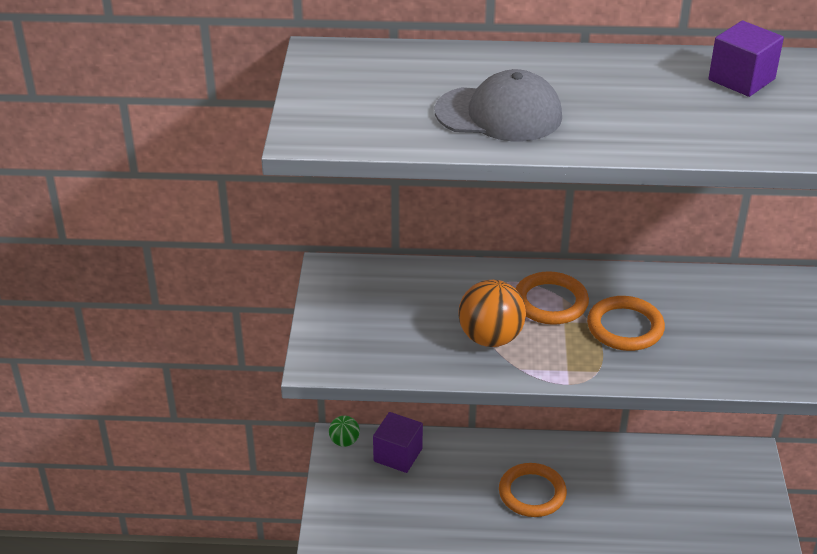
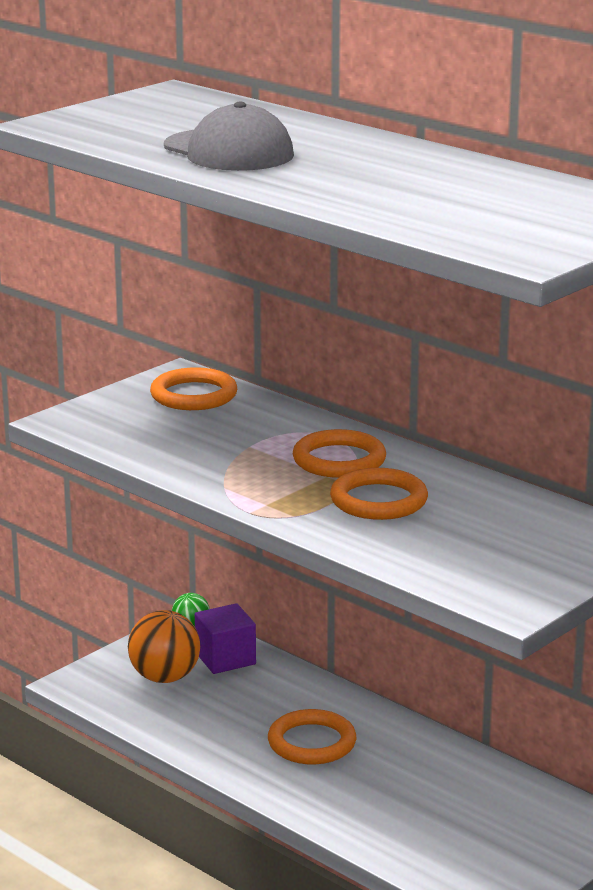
camera: 40 degrees right, 15 degrees down
(371, 287) = (194, 395): none -> orange ring
(490, 338) = (236, 460): orange ball -> orange ball (165, 677)
(741, 79) = (509, 189): purple cube -> none

